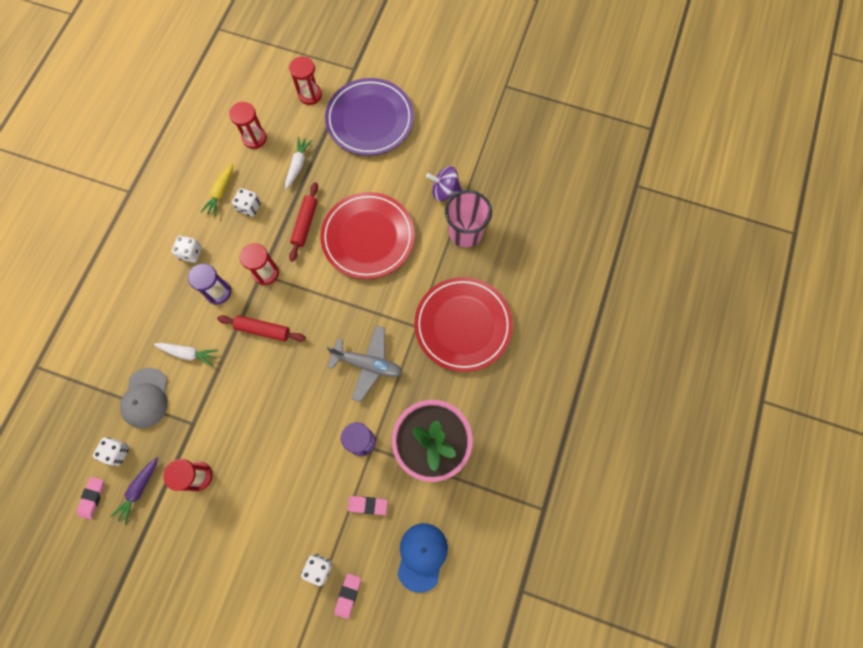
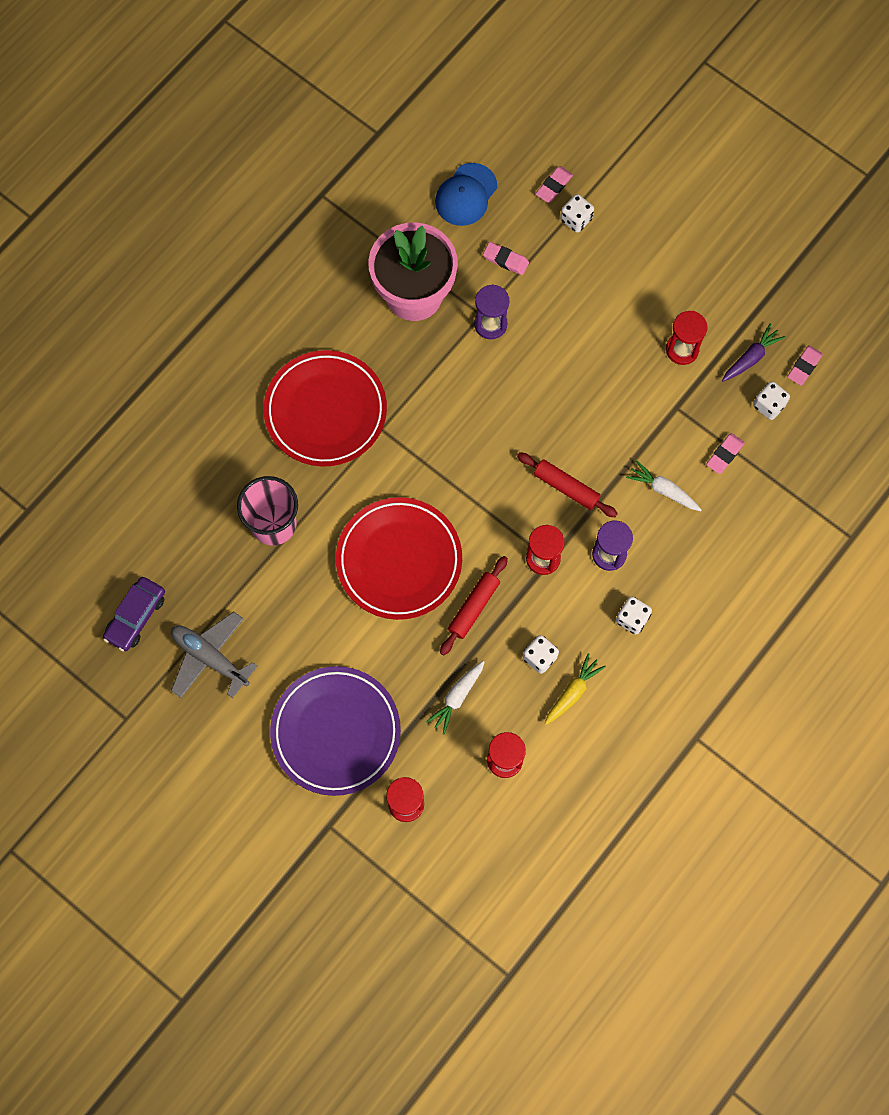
camera: 160 degrees left, 0 degrees up
(146, 398) = (724, 455): grey cap -> pink eraser
(367, 364) = (454, 405): grey plane -> grey plane (210, 658)
(445, 191) = (276, 589): purple spinning top -> none
(529, 144) = (136, 616): none -> purple car

